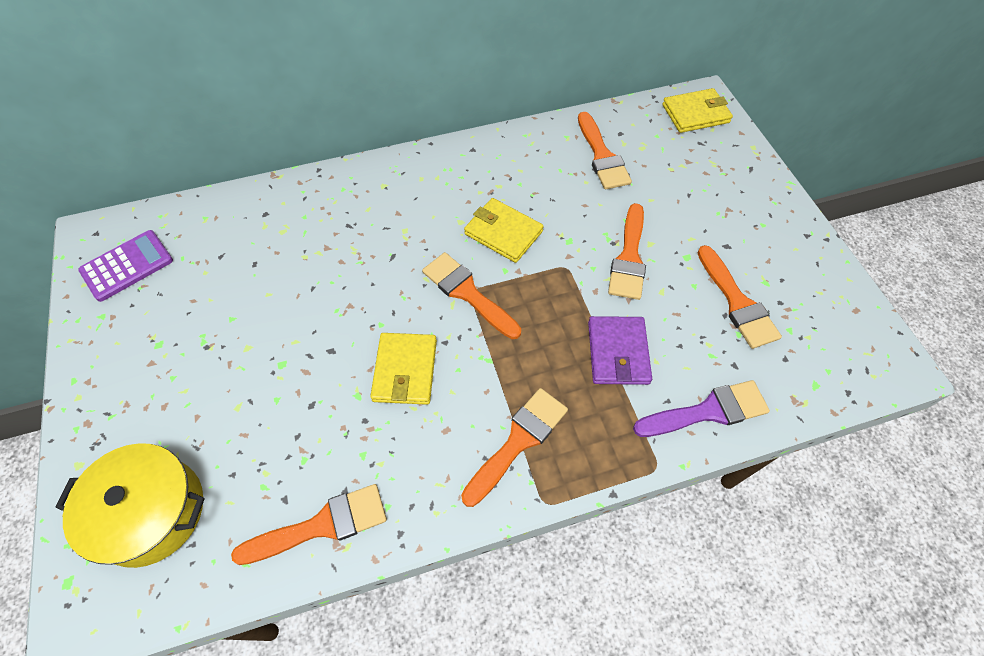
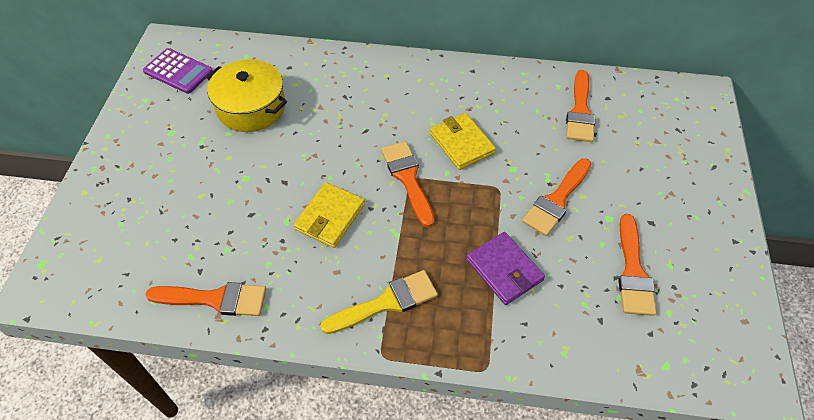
camera: 25 degrees right, 5 degrees down
(127, 266) = (178, 71): purple calculator -> purple calculator turned 45 degrees clockwise
(151, 512) = (112, 241): yellow pot -> yellow pot (251, 107)
(518, 441) = (386, 302): orange brush -> yellow brush
(618, 352) = (504, 270): purple wallet -> purple wallet turned 60 degrees counterclockwise
(695, 113) = (688, 103): yellow wallet -> none
(708, 411) = (555, 345): purple brush -> none

